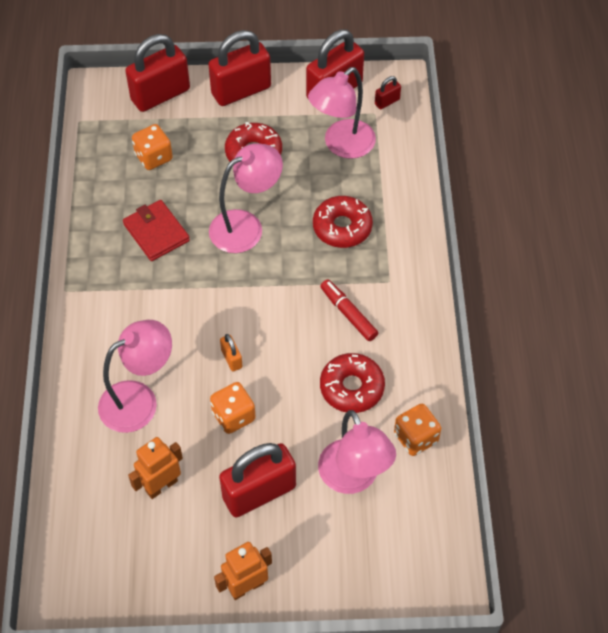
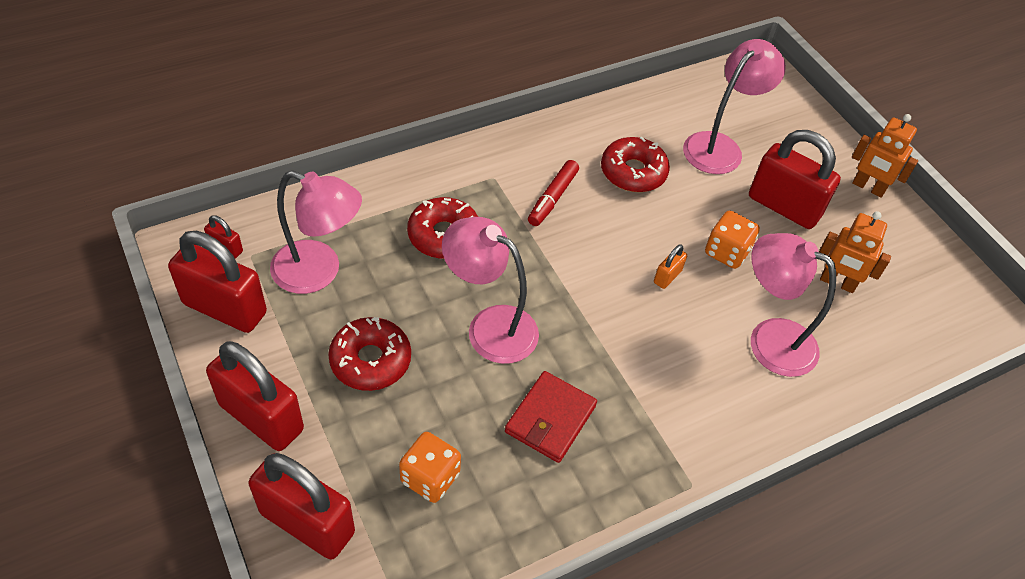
camera: 120 degrees left, 5 degrees down
(415, 438) = (651, 116): orange dice -> none

